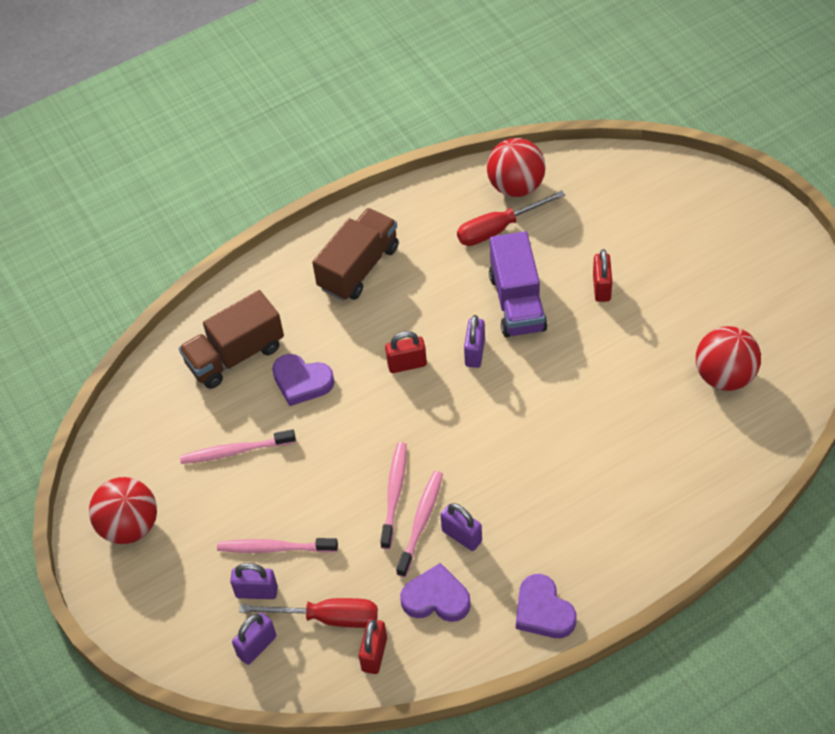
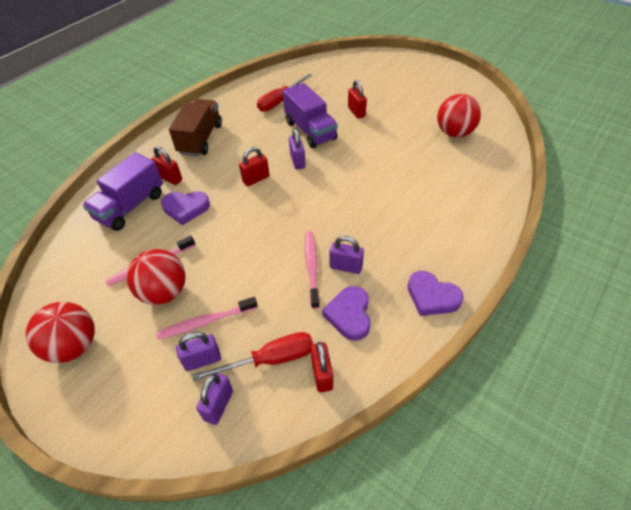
camera: 25 degrees left, 5 degrees down
(235, 355) = (130, 206): brown truck -> purple truck
(297, 325) = (170, 178): none -> red padlock
(394, 493) = (283, 255): pink toothbrush -> none
(436, 598) = (349, 315): purple heart -> purple heart turned 75 degrees counterclockwise
(516, 186) = (280, 81): red ball -> red ball (164, 292)

